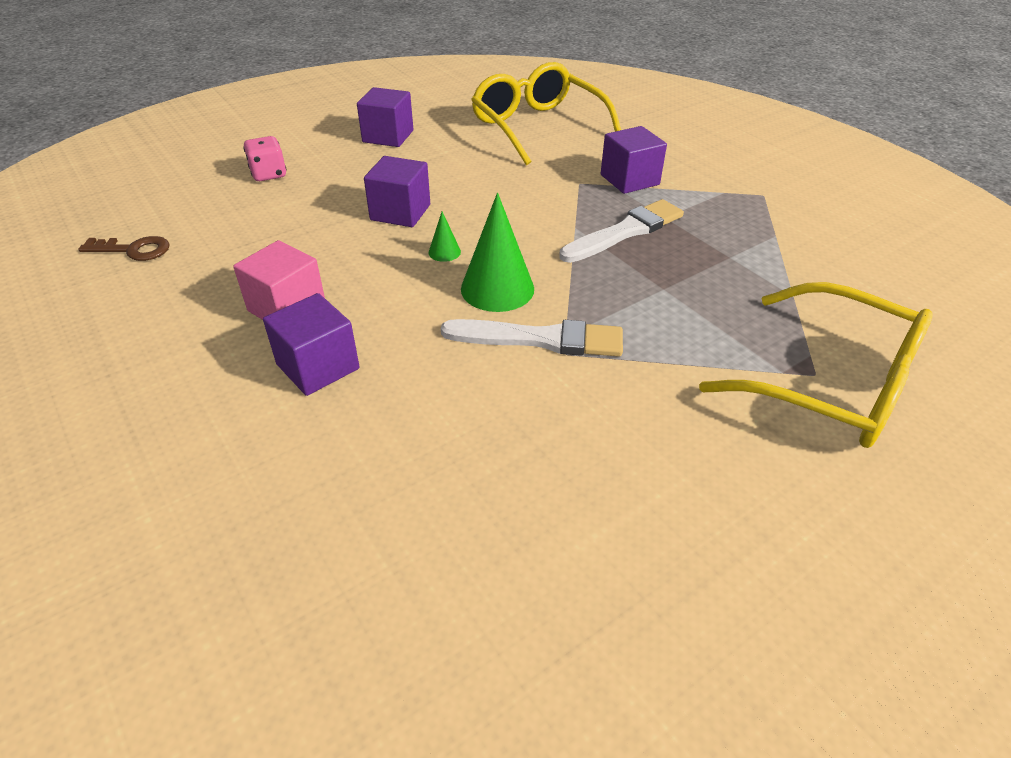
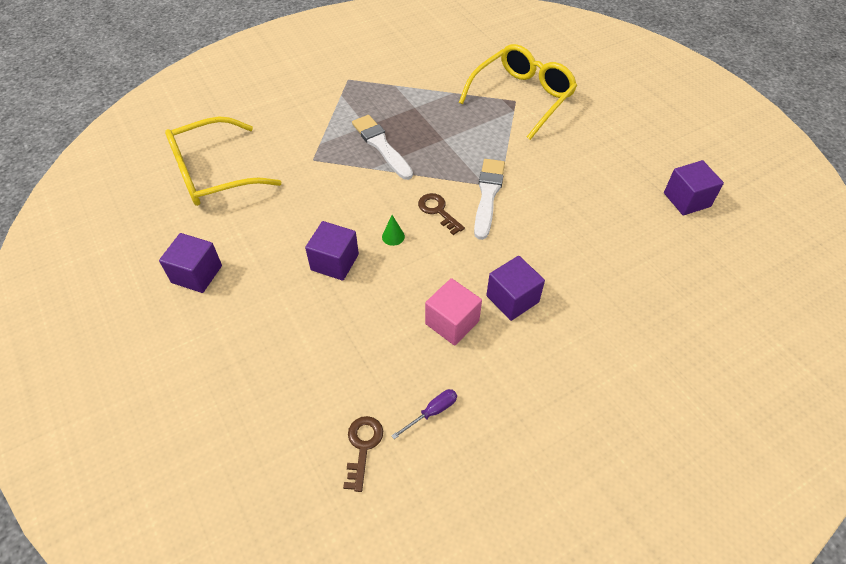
camera: 85 degrees left, 10 degrees up
(154, 296) = (432, 412): none -> purple screwdriver
(269, 174) = (247, 361): pink dice -> none
(497, 288) = (438, 211): green cone -> brown key
(629, 180) = (315, 134): purple cube -> purple cube (686, 200)

